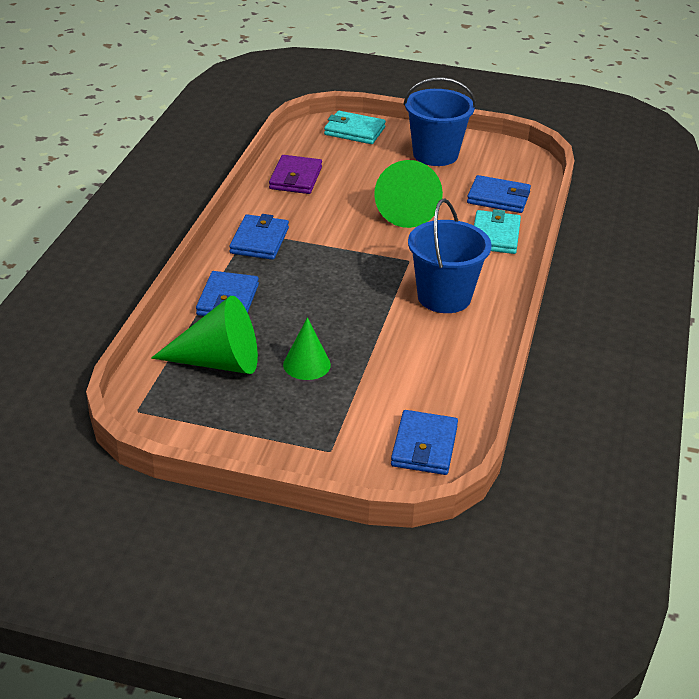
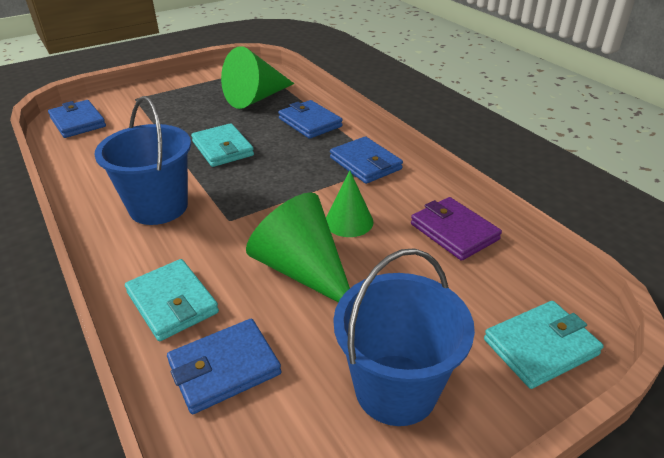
camera: 135 degrees right, 0 degrees up
(306, 364) = (203, 120): green cone -> green cone (349, 221)
(335, 319) = (222, 148): none -> turquoise wallet

